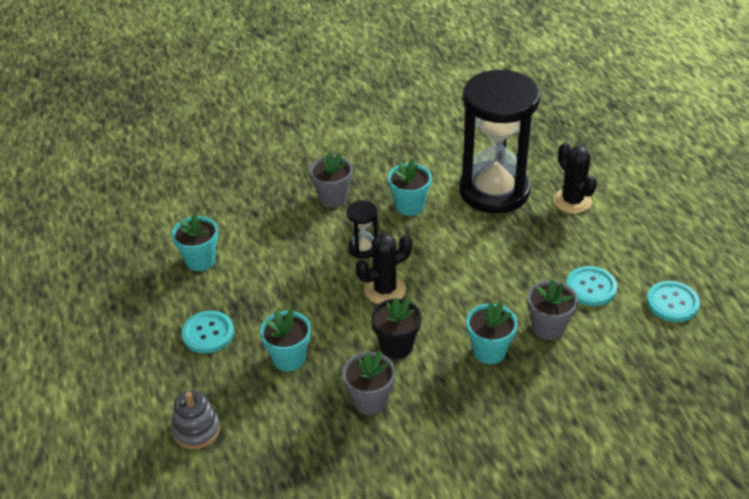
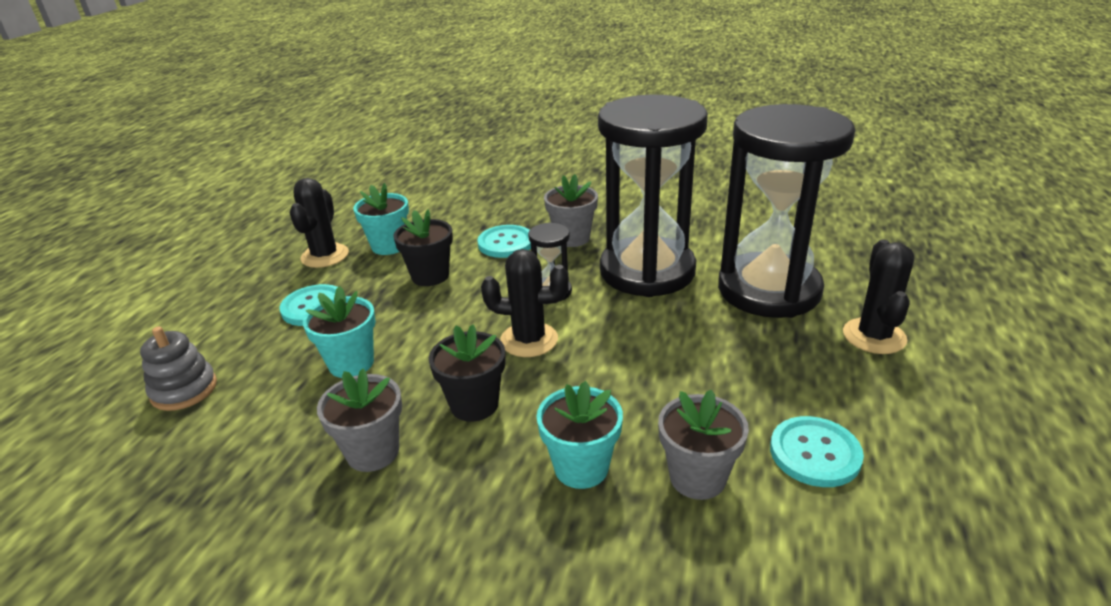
camera: 35 degrees right, 10 degrees down
(158, 290) = (325, 256): none -> black cactus
(264, 272) = (430, 276): none -> black flower pot
(409, 206) = (647, 271): turquoise flower pot -> black hourglass
(672, 303) = (953, 541): turquoise button -> turquoise button (506, 243)

